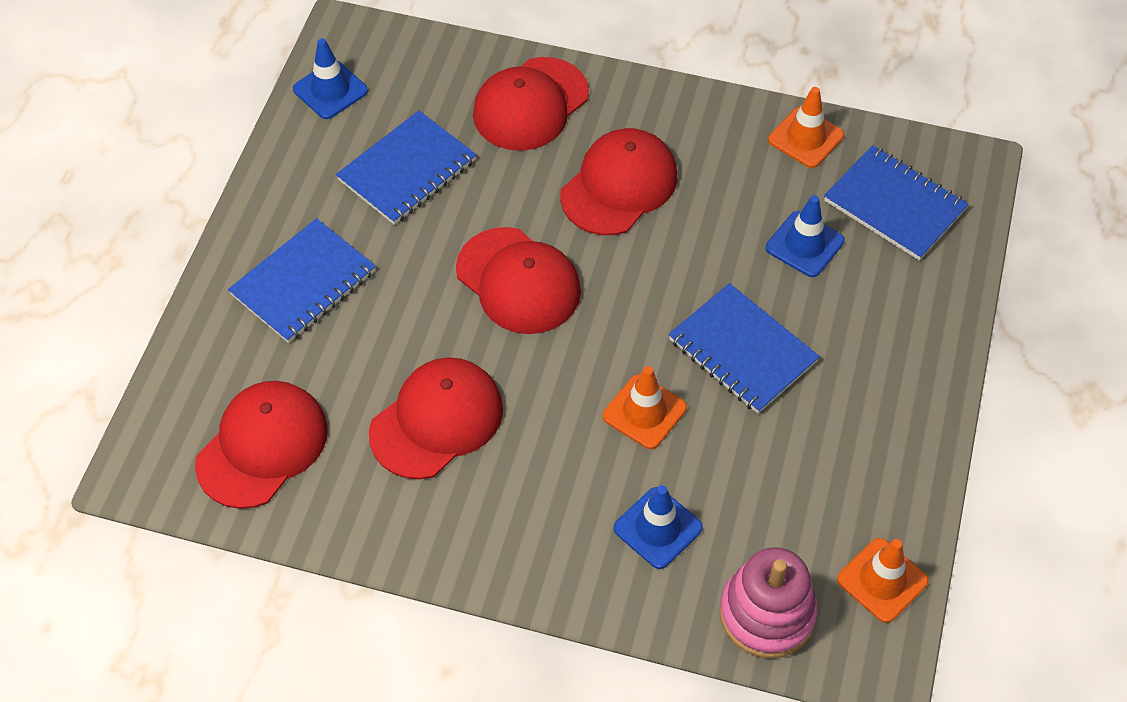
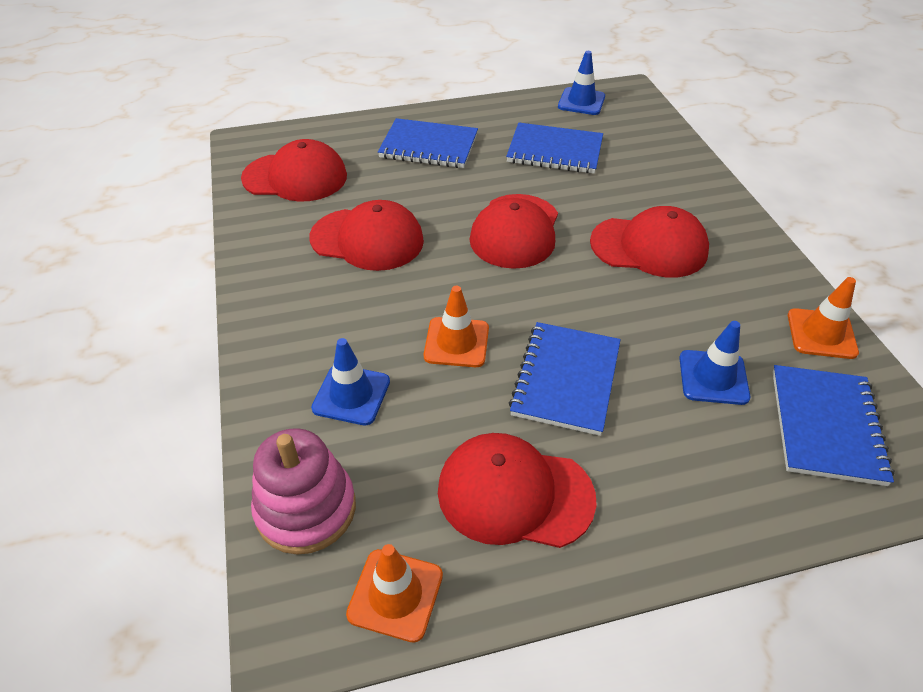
camera: 60 degrees right, 10 degrees down
(530, 104) = (668, 179): red cap -> red cap (514, 494)

